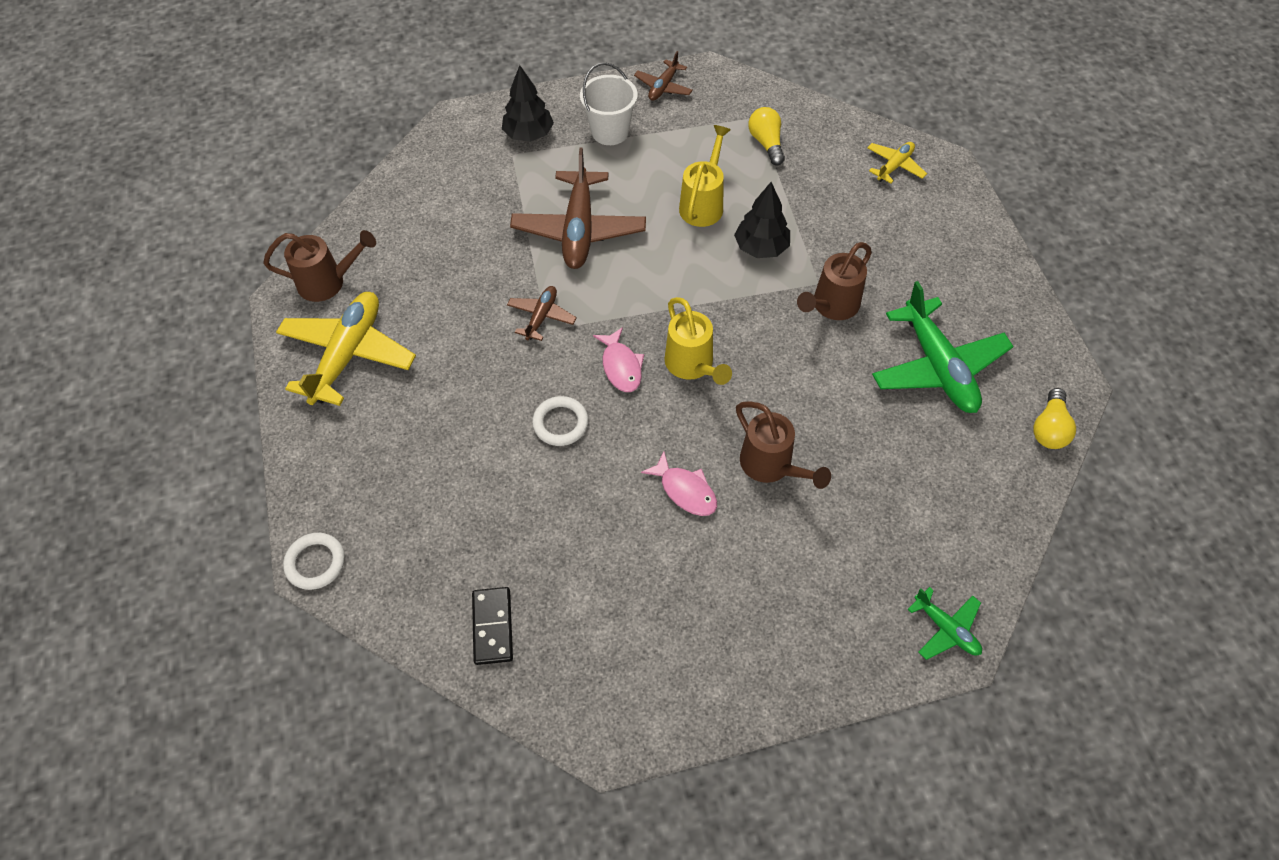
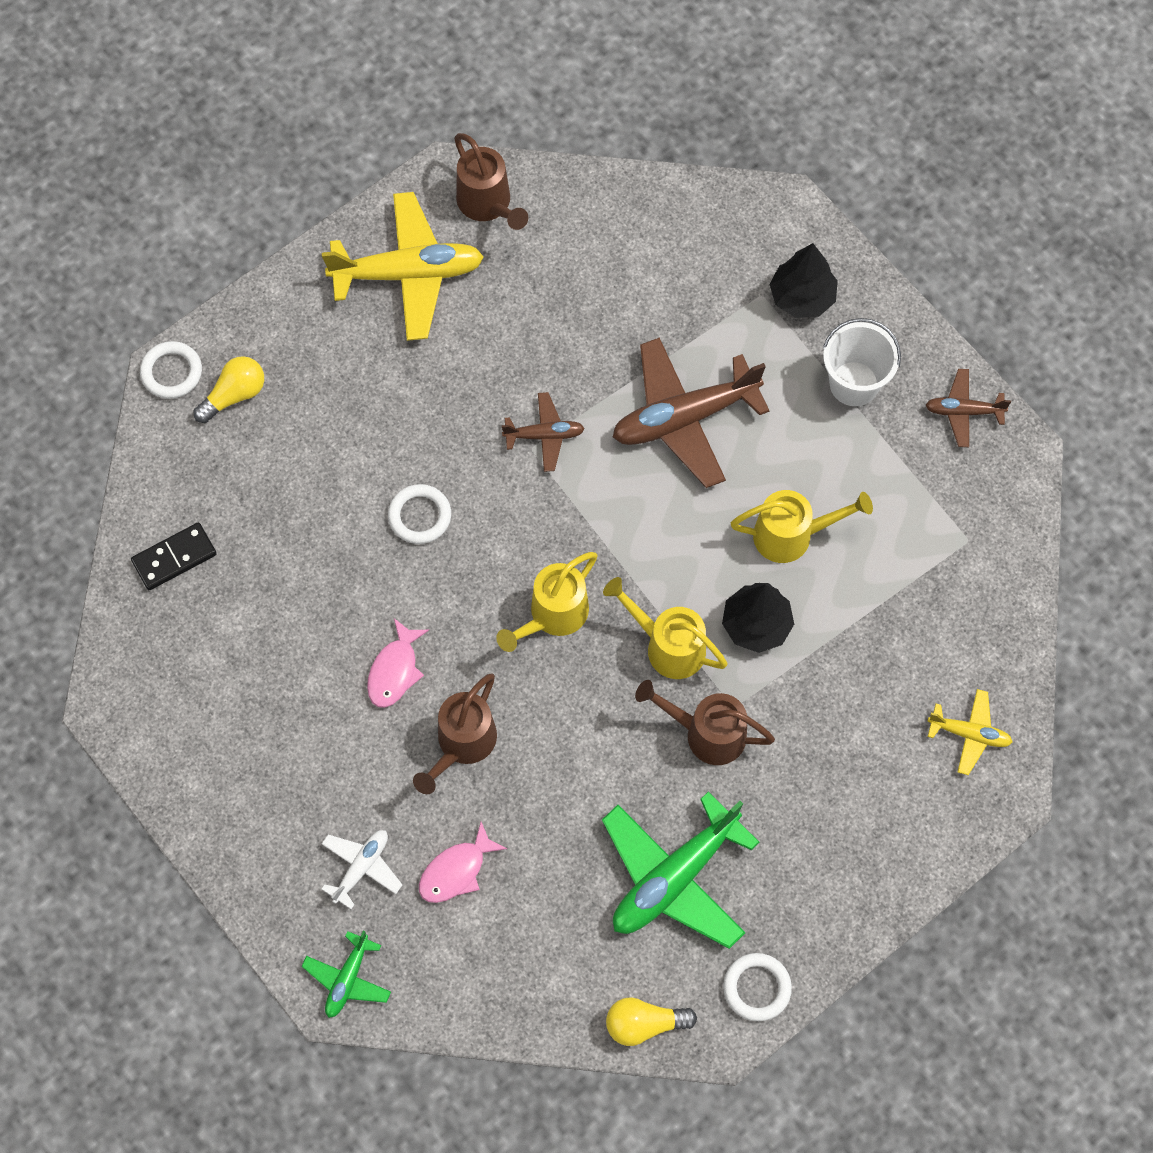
camera: 65 degrees right, 10 degrees up
(621, 366) = (517, 544): pink fish -> pink fish (456, 871)
(752, 304) = (668, 645): none -> yellow watering can
(766, 143) = (929, 569): yellow light bulb -> yellow light bulb (234, 395)
(849, 580) = (361, 867): none -> white plane
(1041, 348) = (757, 988): none -> white ring

